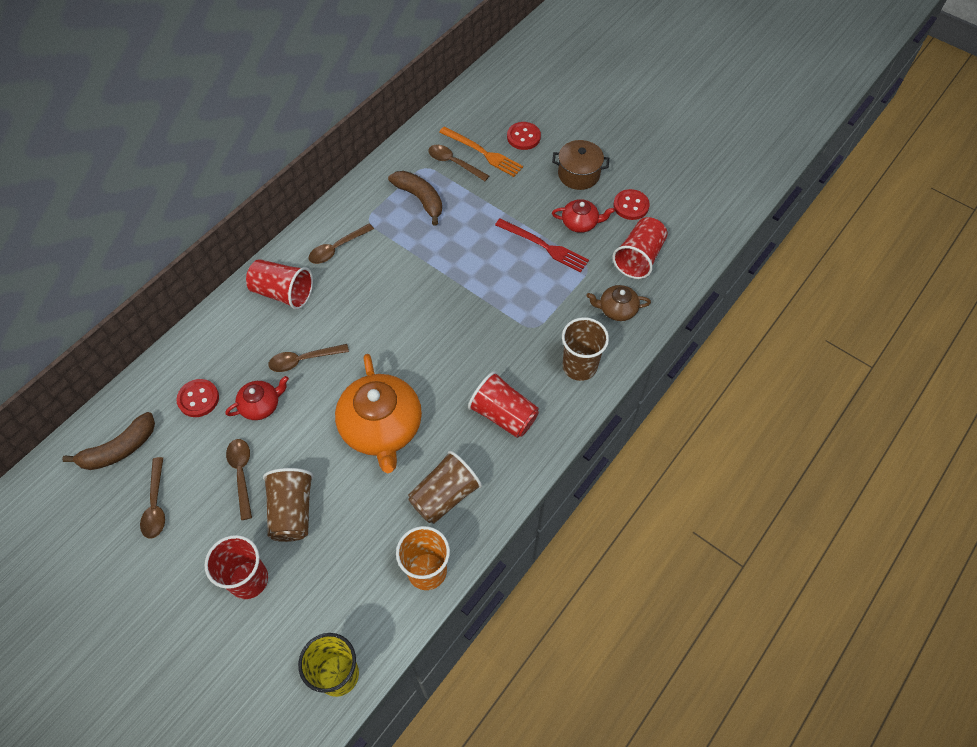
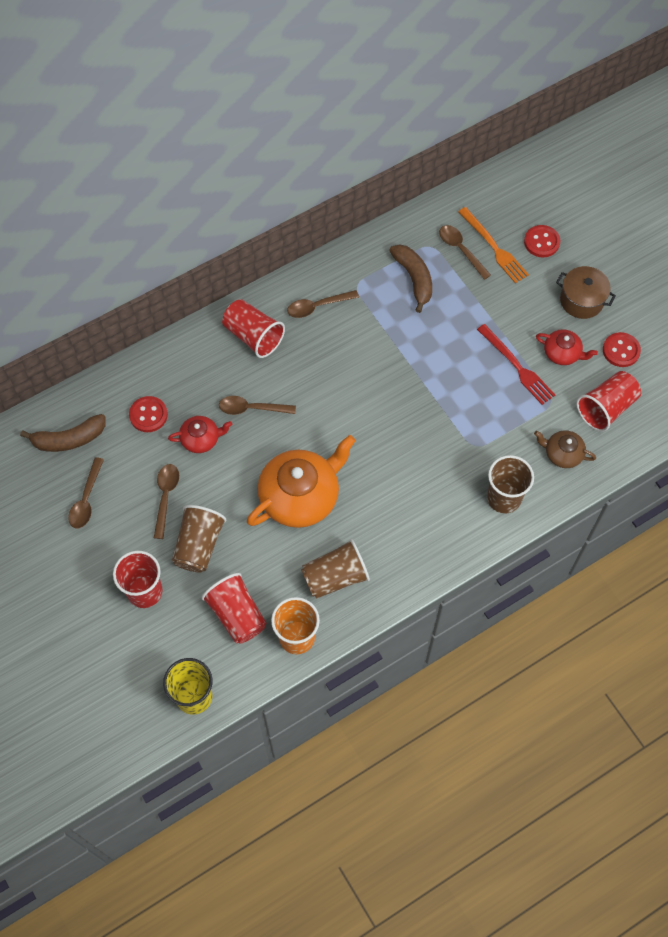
camera: 20 degrees right, 5 degrees up
(382, 428) = (301, 496): orange teapot -> orange teapot turned 135 degrees counterclockwise
(503, 415) = (415, 521): red cup -> red cup (237, 615)

